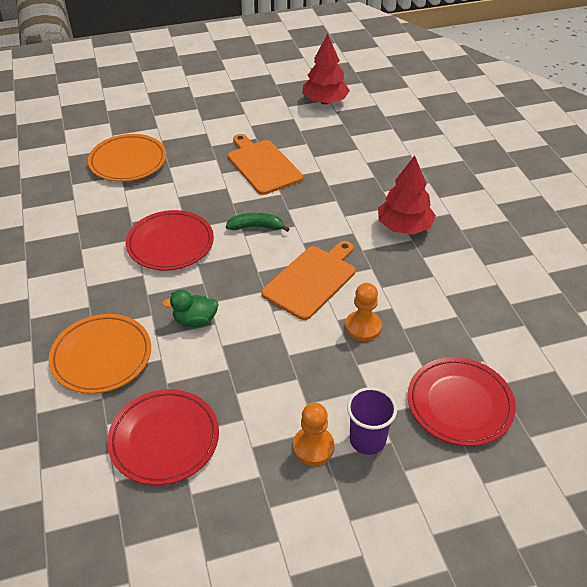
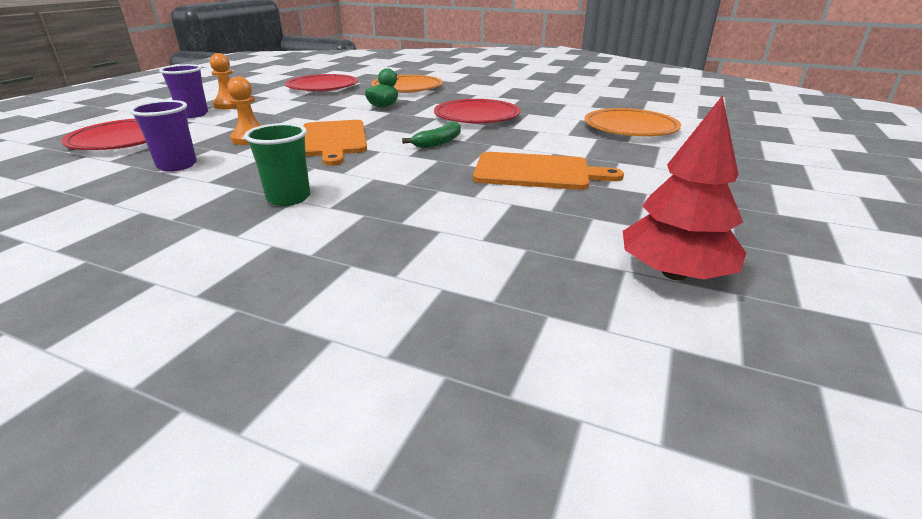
camera: 130 degrees right, 15 degrees down
(404, 227) = (288, 198): red tree -> green cup
(440, 314) = (177, 165): none -> purple cup

